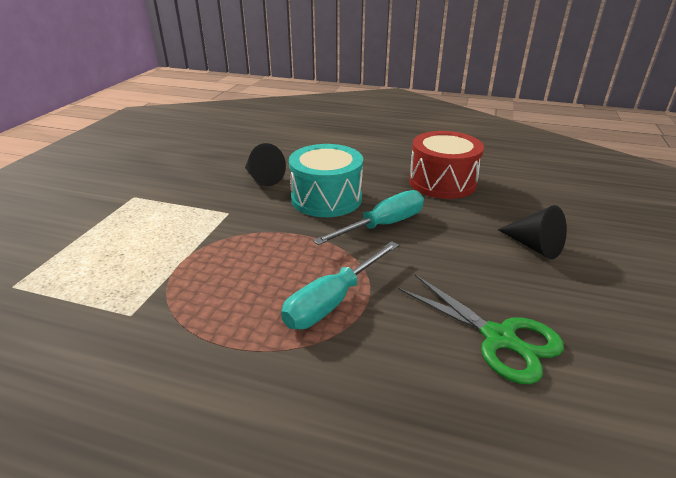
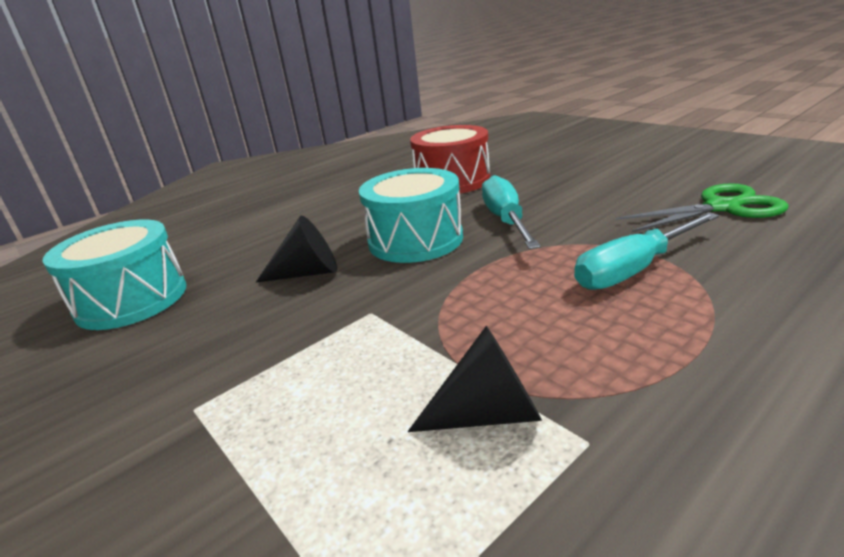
camera: 55 degrees left, 5 degrees down
(213, 143) = (132, 299): none -> turquoise drum
(333, 301) = (634, 269): turquoise screwdriver -> turquoise screwdriver turned 75 degrees clockwise
(534, 246) = (595, 170): black cone -> black cone (488, 413)

